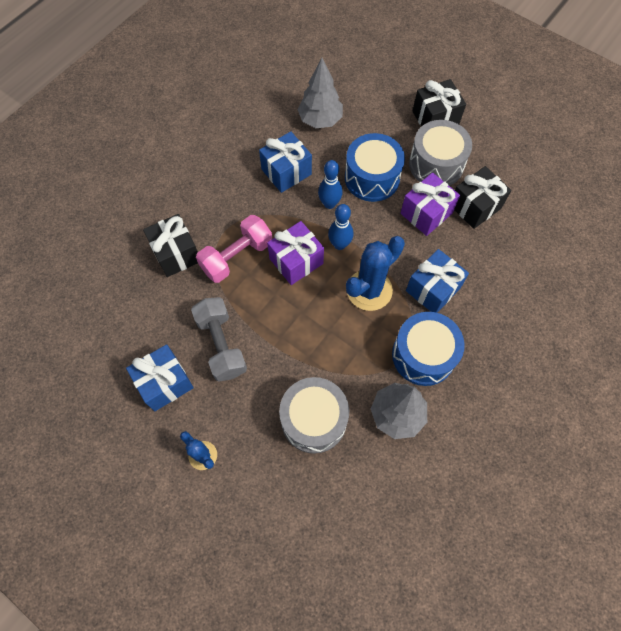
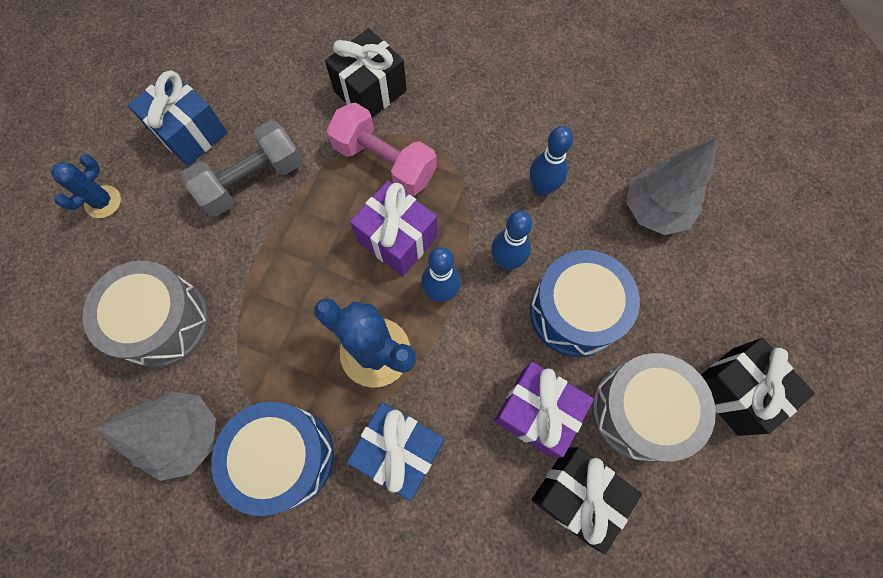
camera: 75 degrees right, 5 degrees up
(286, 172) = (542, 187): blue gift -> blue bowling pin

